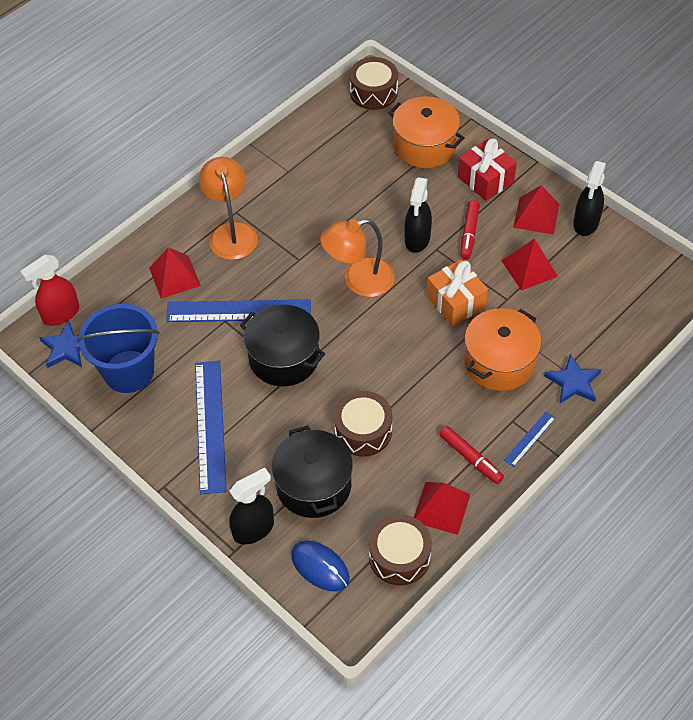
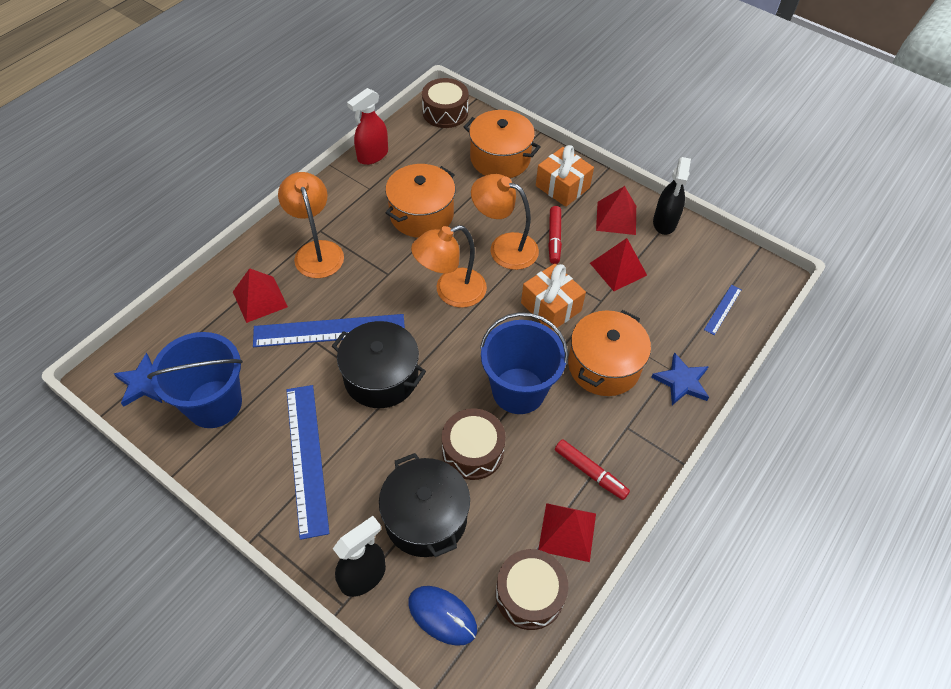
camera: 10 degrees left, 0 degrees up
(61, 314) = (138, 346): red spray bottle -> red spray bottle (372, 155)
(338, 201) = (421, 214): none -> orange pot
(413, 379) = (518, 390): none -> blue bucket
(417, 239) = (504, 247): black spray bottle -> orange lamp
(485, 179) = (562, 187): red gift -> orange gift
(529, 439) = (648, 446): blue ruler -> blue ruler (723, 309)

